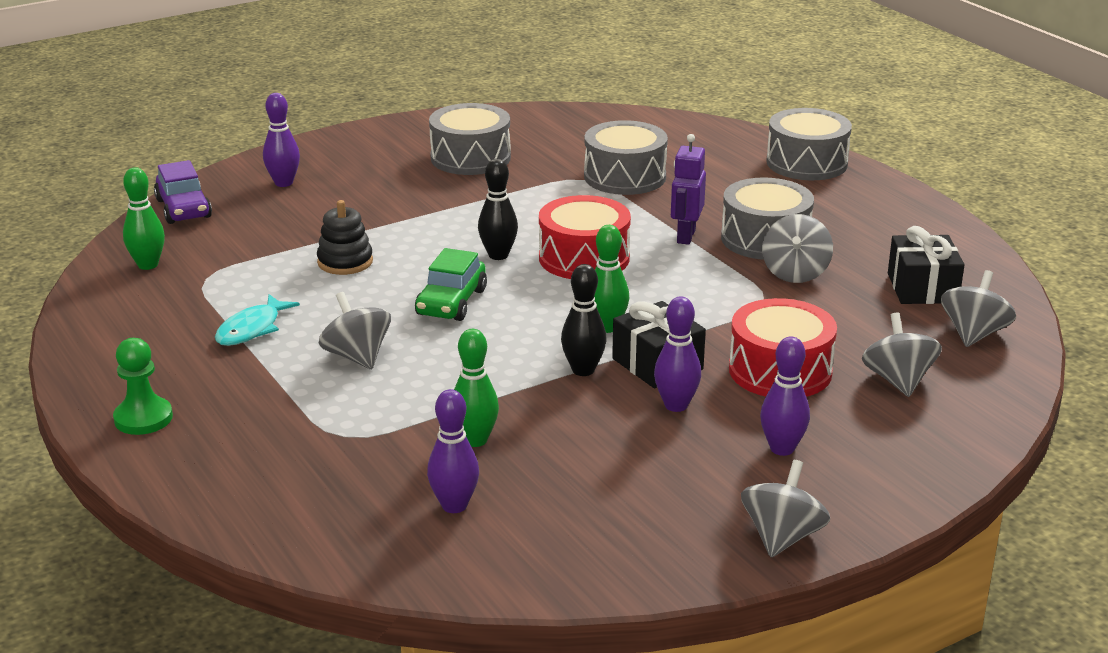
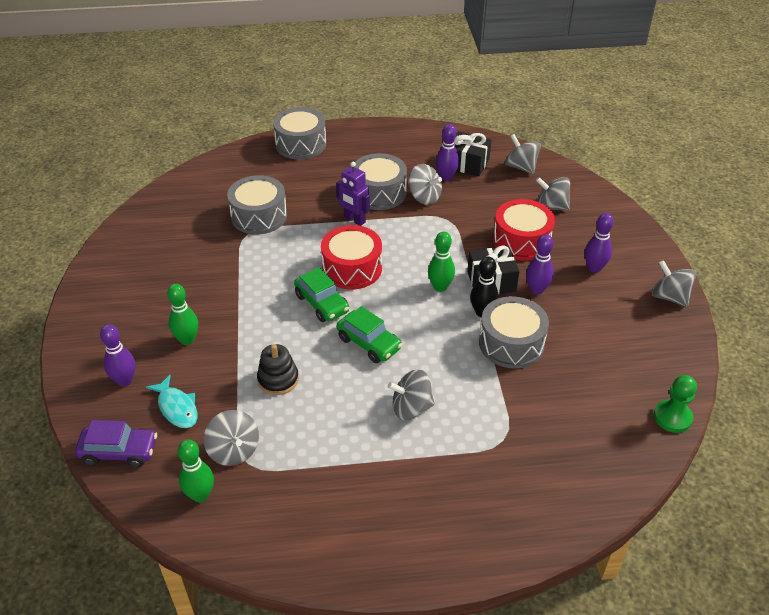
camera: 65 degrees left, 15 degrees up
(143, 418) = (431, 544): green pawn -> green pawn (672, 417)
(220, 266) = (234, 450): none -> grey spinning top
(252, 329) = (342, 454): turquoise fish -> turquoise fish (177, 408)
(454, 505) = (598, 410): purple bowling pin -> purple bowling pin (446, 177)
(470, 158) = (171, 273): grey drum -> grey drum (511, 343)
(475, 440) = (535, 381): green bowling pin -> green bowling pin (187, 340)
(498, 255) = (322, 303): black bowling pin -> green car

